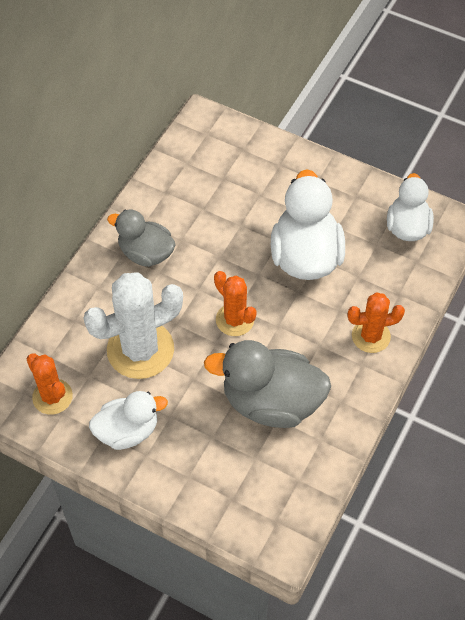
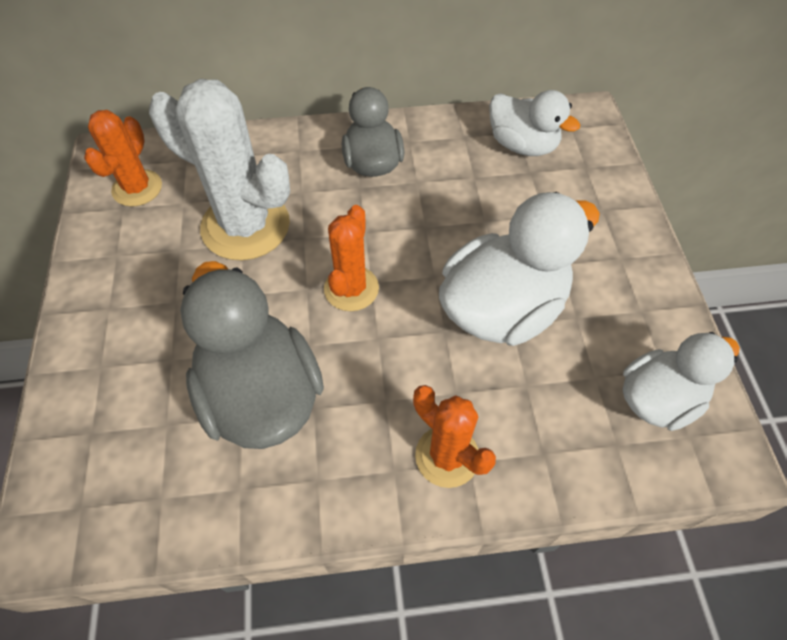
camera: 55 degrees right, 0 degrees up
(127, 431) = (131, 273): white duck -> white duck (522, 145)

